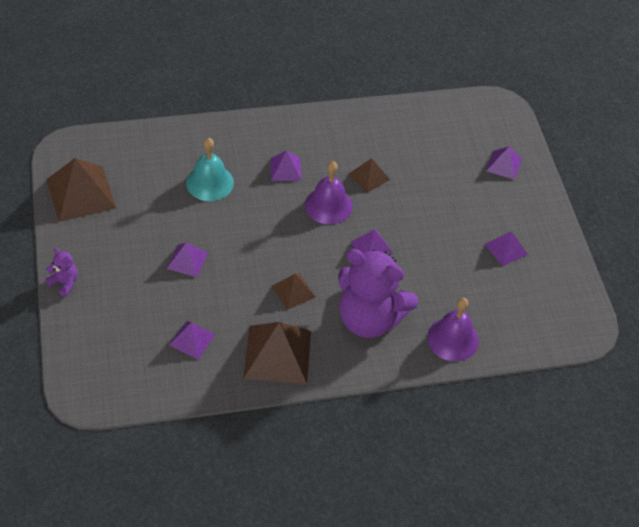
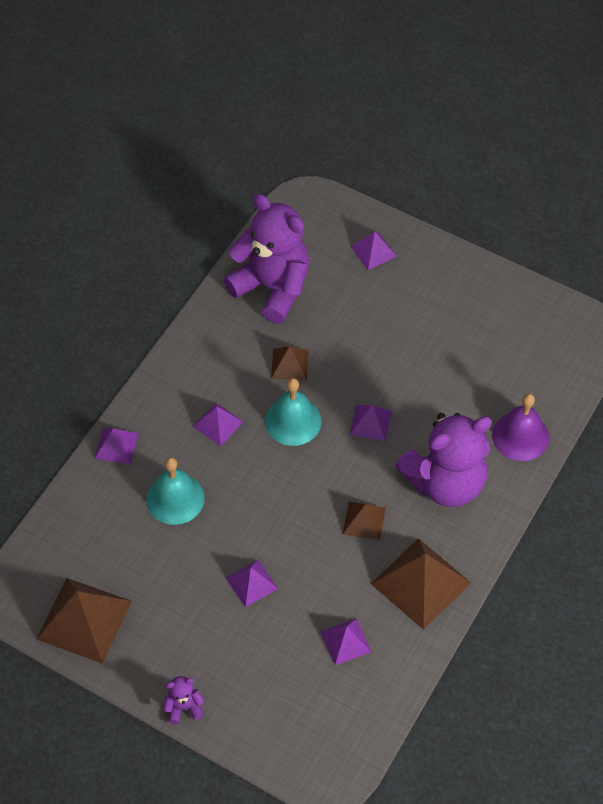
camera: 45 degrees left, 5 degrees up
(328, 205) = (293, 421): purple bell -> turquoise bell
(415, 132) = (272, 288): none -> purple teddy bear
(506, 249) = (464, 323): purple pyramid -> purple pyramid (116, 445)

